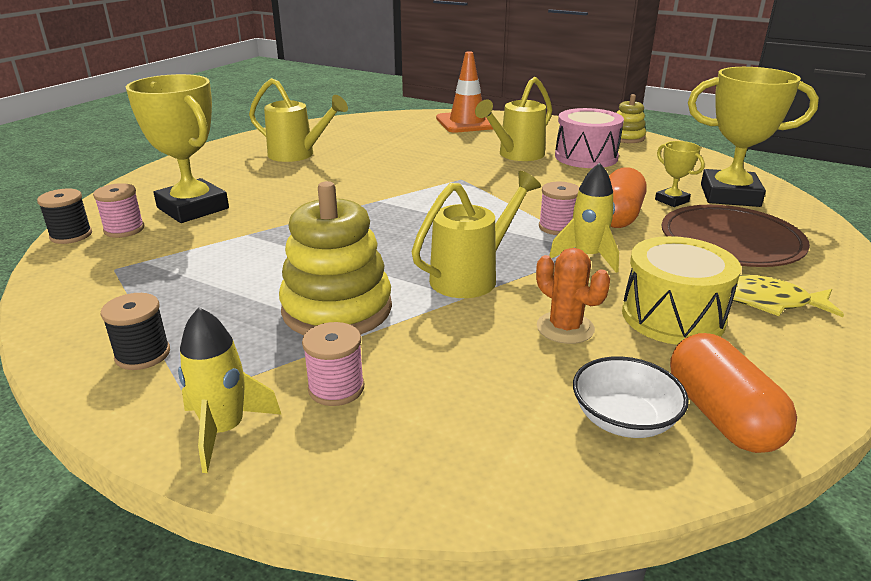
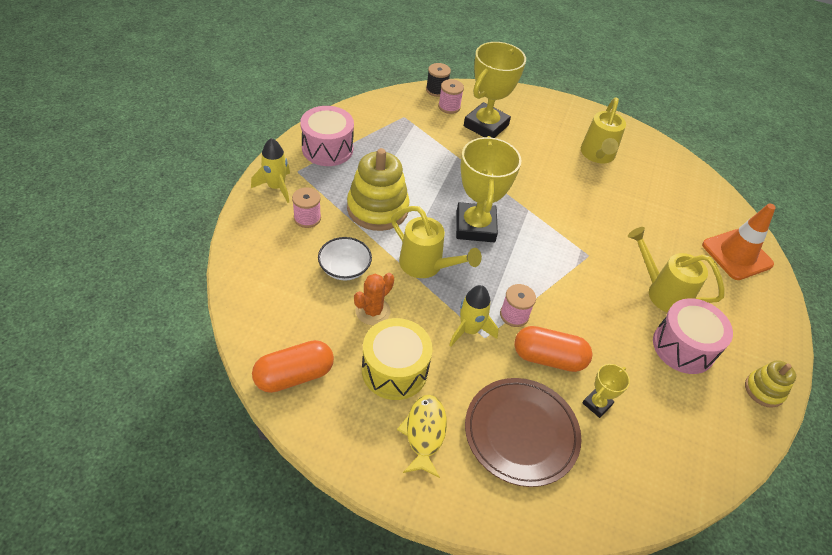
camera: 75 degrees right, 20 degrees up
(143, 355) = (327, 149): black spool -> pink drum
(624, 419) = (289, 331): white bowl -> white bowl (344, 268)
(729, 195) = (628, 457): yellow trophy -> yellow trophy (475, 226)

